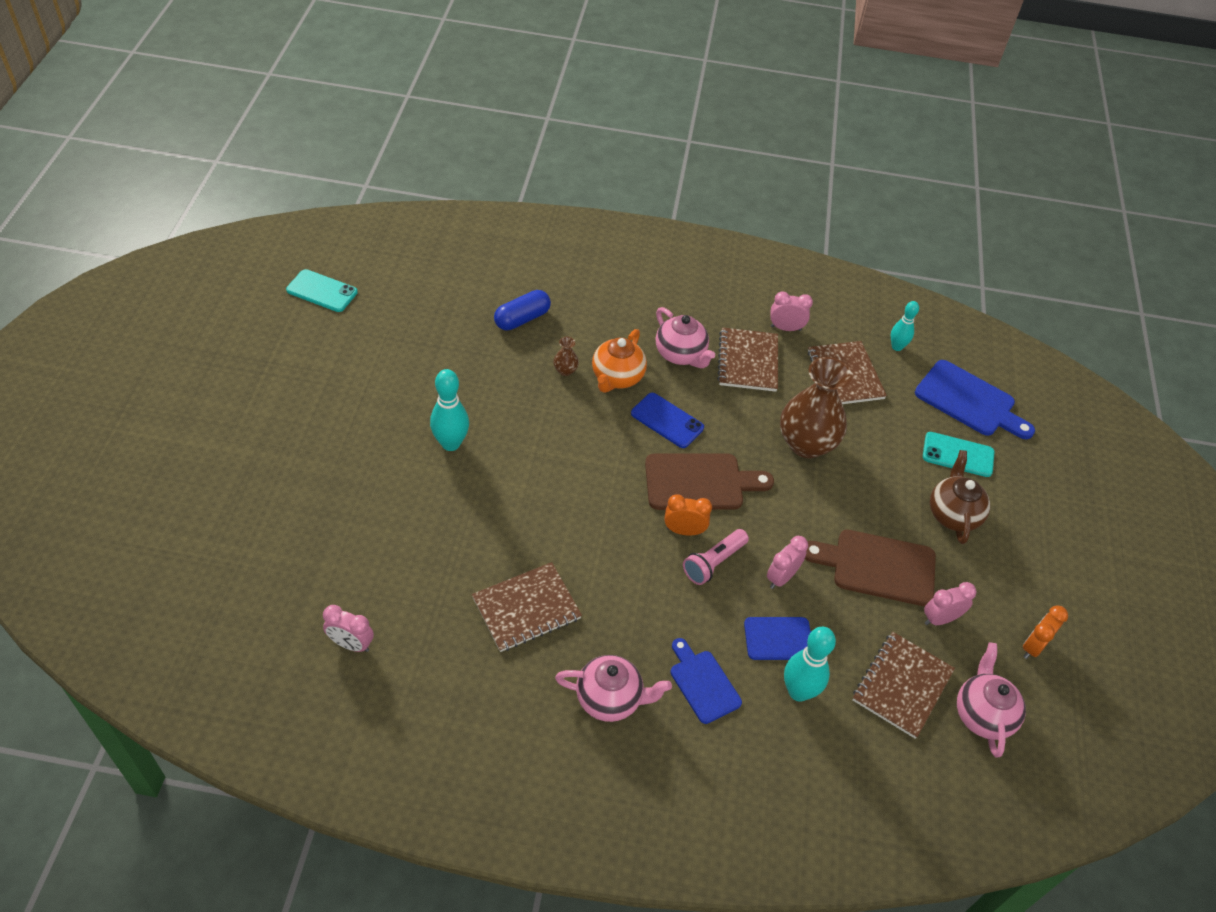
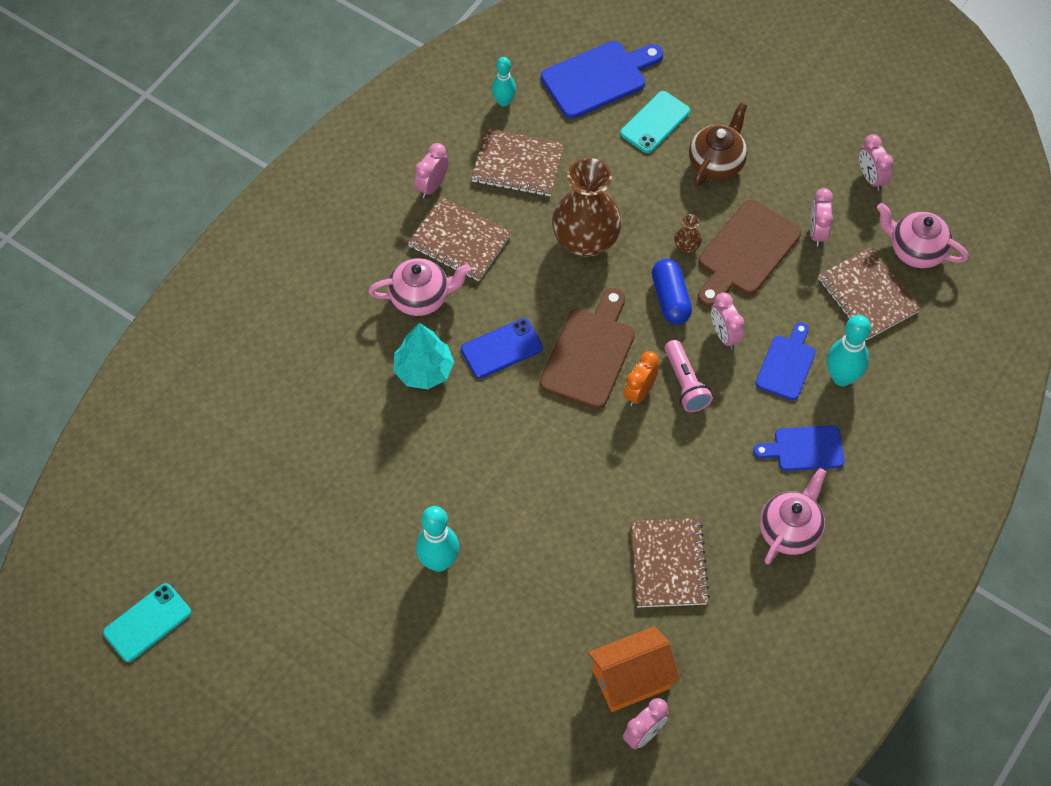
camera: 60 degrees left, 10 degrees up
(401, 616) = (631, 679): none -> orange house
(522, 319) = (296, 428): blue capsule -> blue capsule (670, 299)
(565, 370) = (391, 415): brown vase -> brown vase (687, 246)
(617, 377) = (424, 370): orange teapot -> turquoise tree
(953, 514) = (717, 163): brown teapot -> brown teapot turned 90 degrees clockwise
(1033, 646) = (871, 178): orange clock -> pink clock

